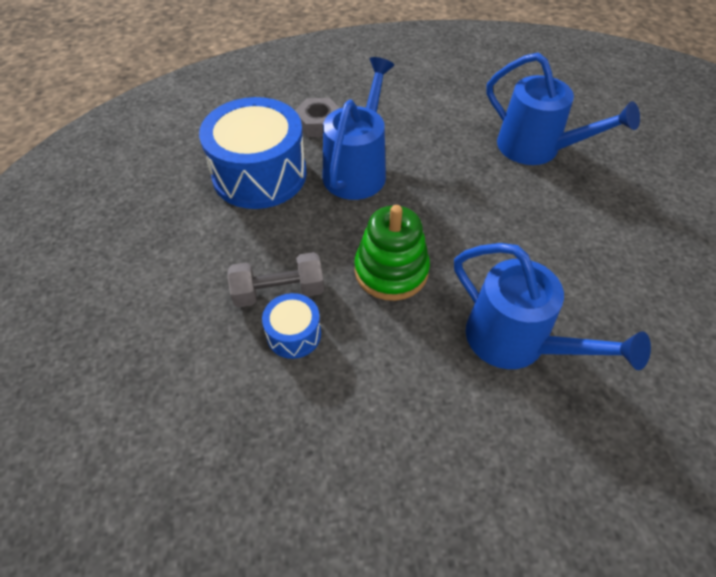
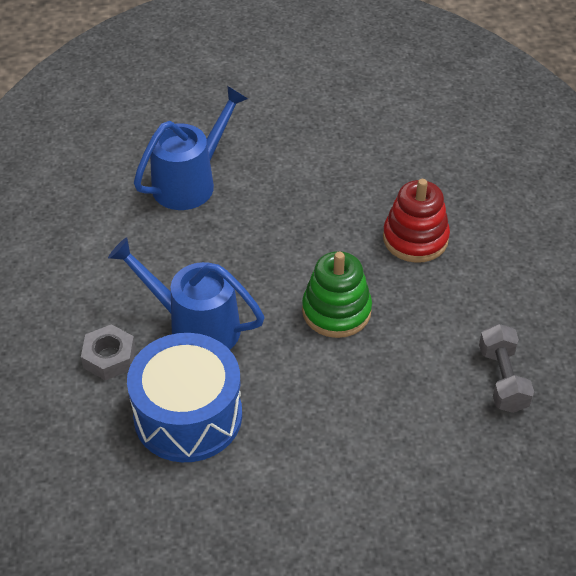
camera: 85 degrees left, 5 degrees down
(279, 292) = (355, 398): grey dumbbell -> grey dumbbell (503, 379)
(294, 334) = (403, 387): blue drum -> none
(517, 342) = (415, 238): blue watering can -> red stacking toy

